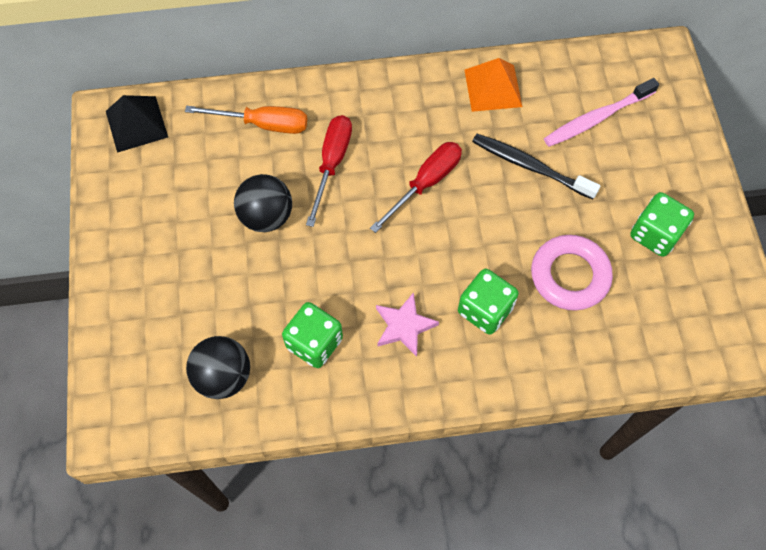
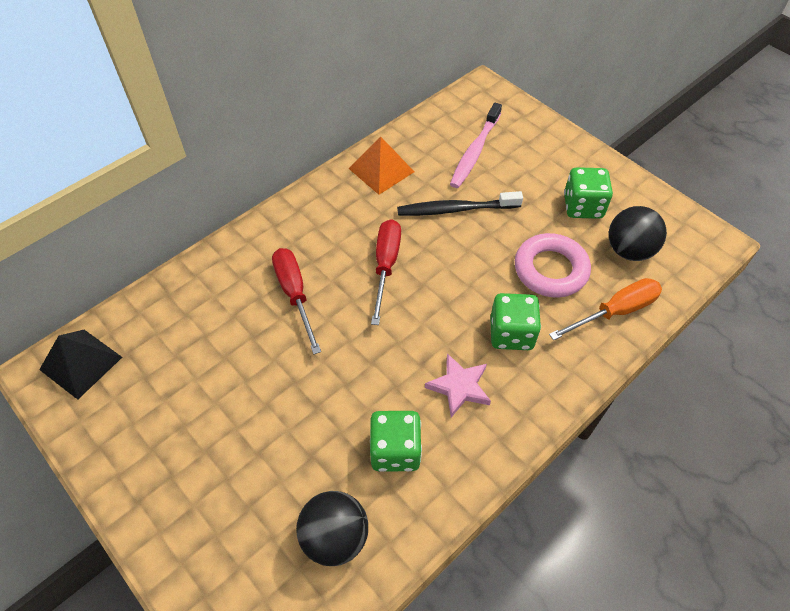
camera: 35 degrees left, 10 degrees down
(263, 124) = (208, 297): orange screwdriver -> orange screwdriver (615, 311)
(266, 216) = (269, 370): black ball -> black ball (629, 250)

